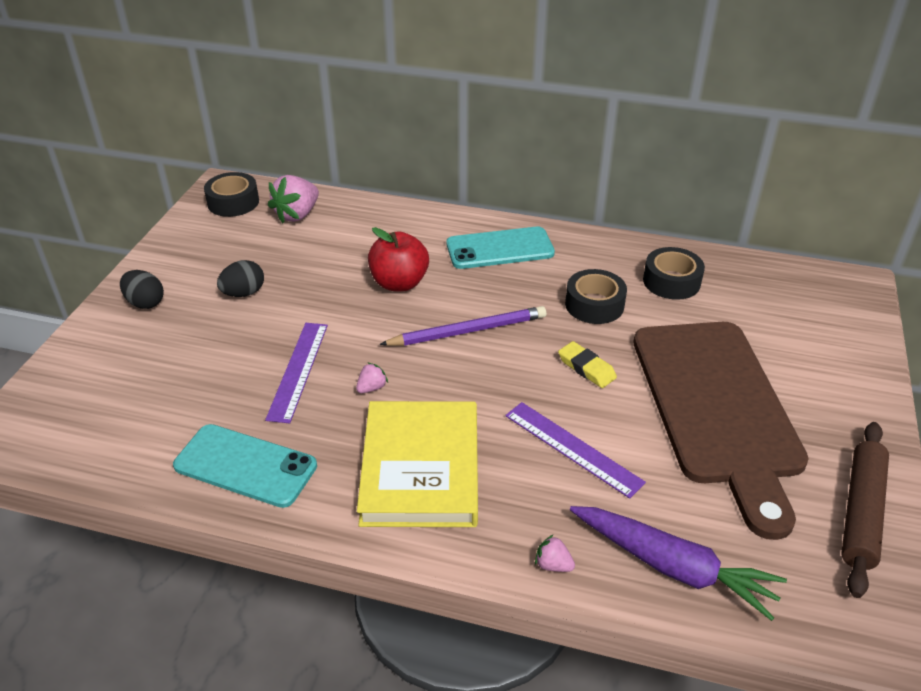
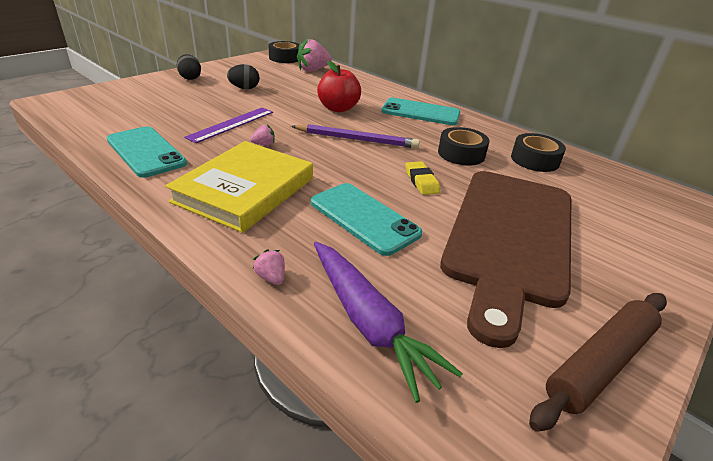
camera: 25 degrees right, 5 degrees down
(572, 448) = (364, 218): purple ruler -> turquoise phone

